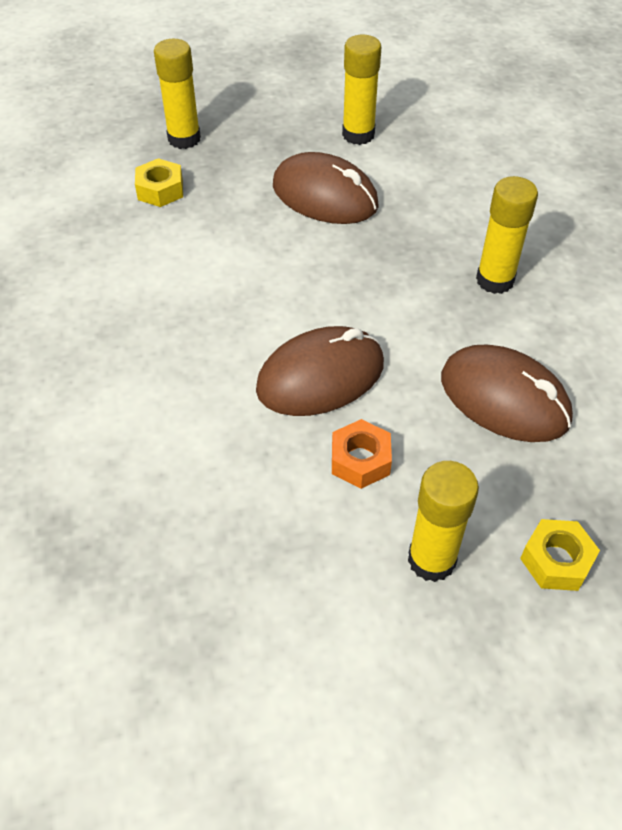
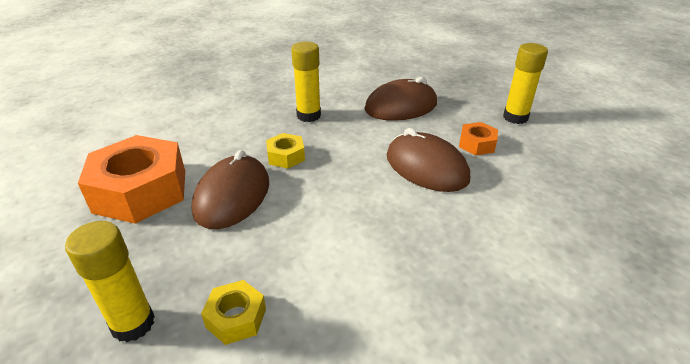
camera: 105 degrees left, 15 degrees down
(358, 134) = (141, 191): yellow glue stick -> orange nut
(504, 398) = (401, 107): brown mouse -> brown mouse turned 45 degrees clockwise
(556, 560) = (485, 89): yellow nut -> yellow nut (286, 156)

